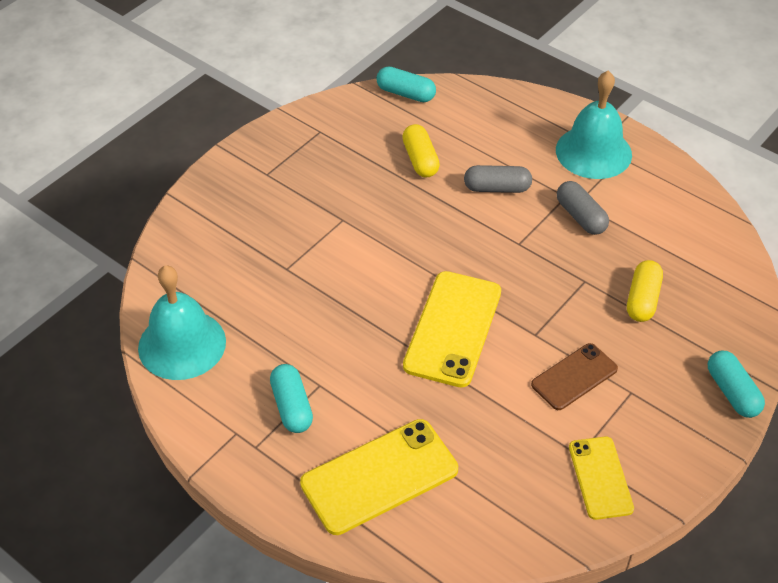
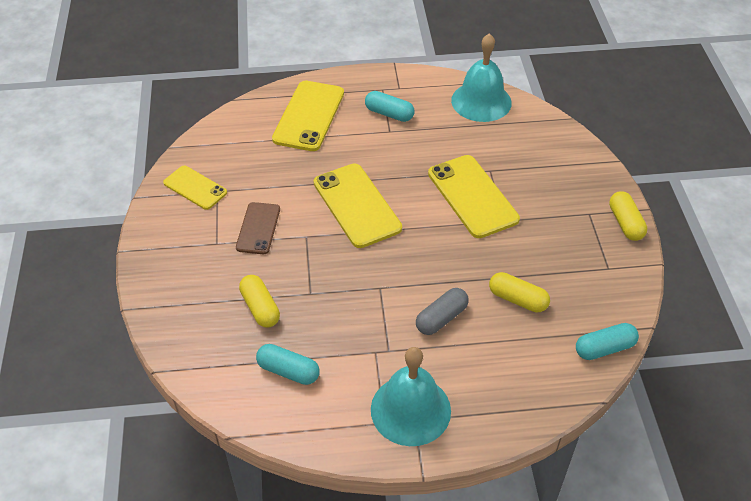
camera: 135 degrees right, 0 degrees up
(252, 148) = (625, 223): none -> yellow capsule
(338, 258) = (472, 196): none -> yellow phone
(580, 217) = (361, 341): grey capsule -> none
(732, 392) = (152, 286): turquoise capsule -> turquoise capsule (288, 371)

